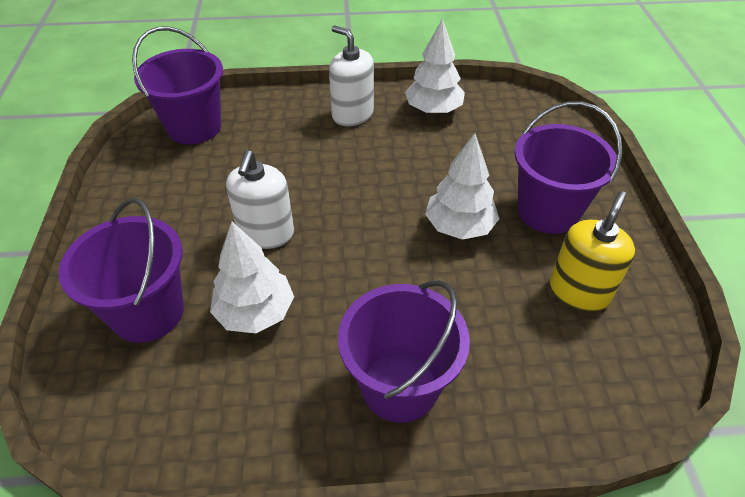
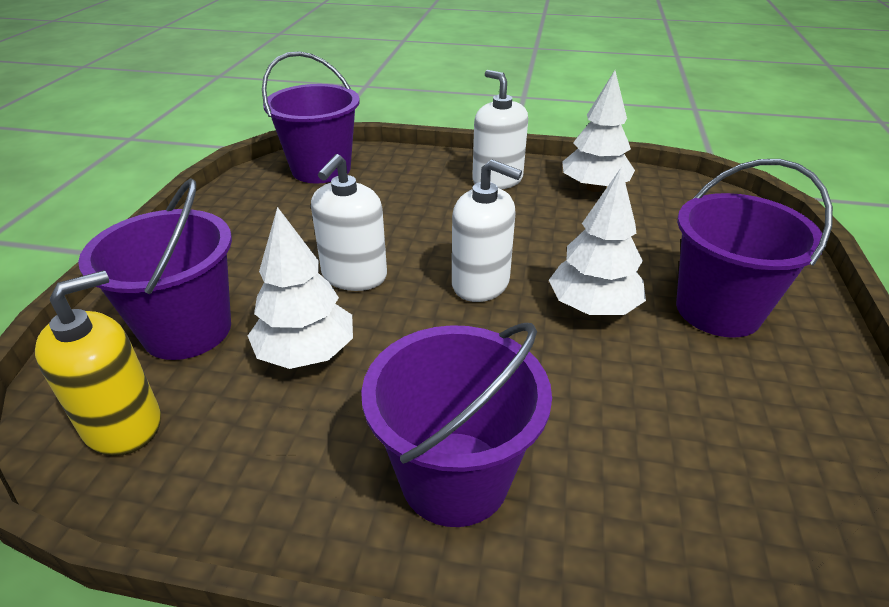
camera: 15 degrees right, 10 degrees down
(370, 221) = (481, 283): none -> white soap dispenser
(579, 292) = (745, 412): yellow soap dispenser -> yellow soap dispenser (123, 425)

